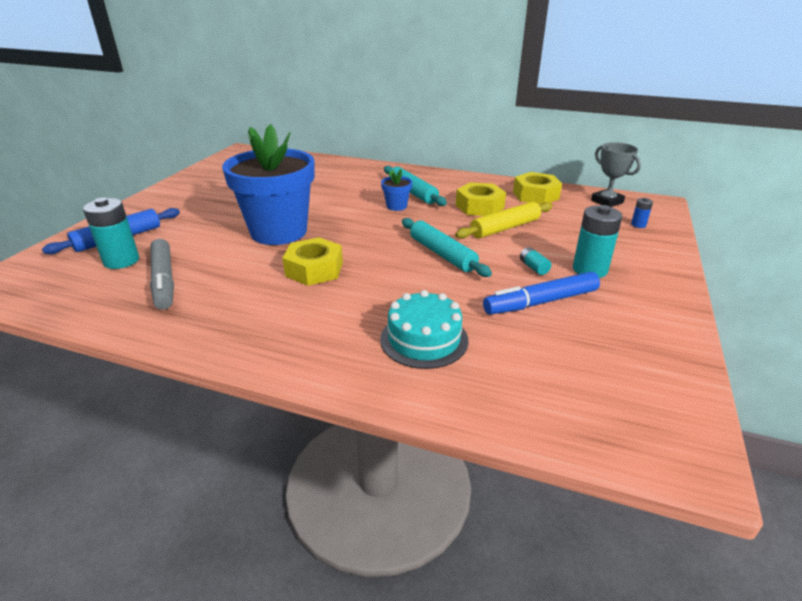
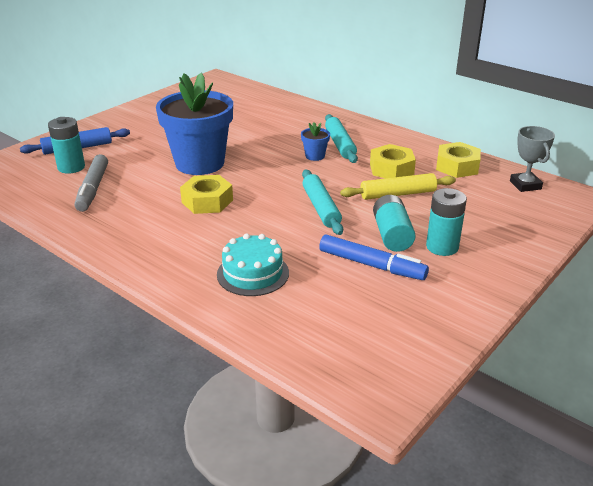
camera: 20 degrees right, 0 degrees up
(533, 267) = (392, 235): turquoise battery -> turquoise battery, size x2.06
(541, 302) = (371, 265): blue marker -> blue marker turned 150 degrees counterclockwise
(638, 225) = (534, 214): blue battery -> none

